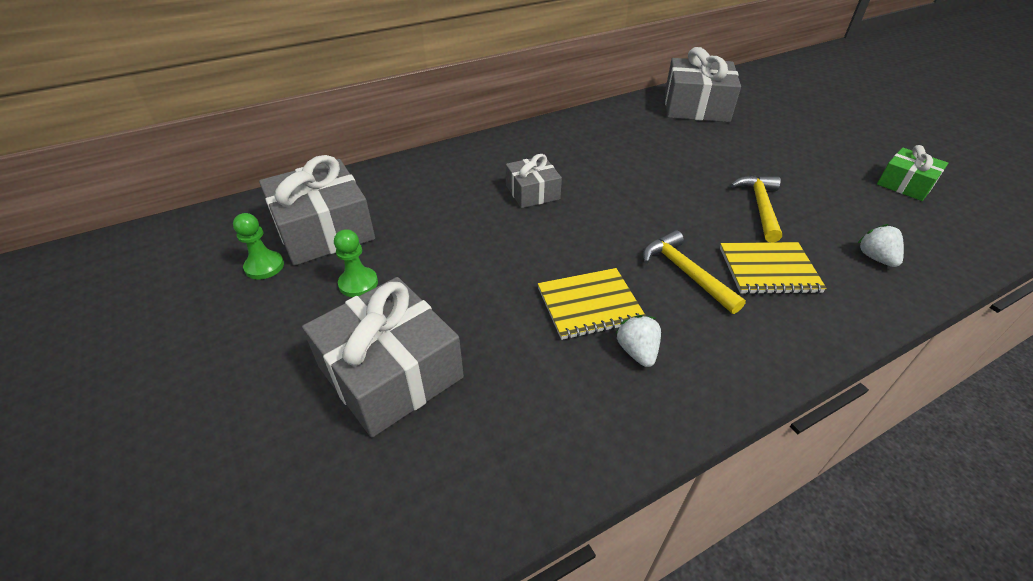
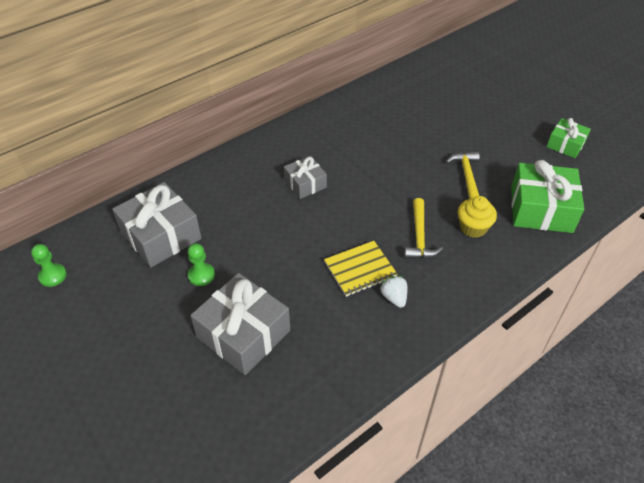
camera: 10 degrees left, 5 degrees up
(264, 266) = (129, 271): green pawn -> green pawn (52, 276)
(685, 272) = (419, 237): yellow hammer -> yellow hammer turned 135 degrees counterclockwise
(696, 106) = (417, 85): grey gift -> none
(769, 270) = (473, 228): yellow notebook -> yellow cupcake
(875, 258) = (541, 209): white strawberry -> green gift

